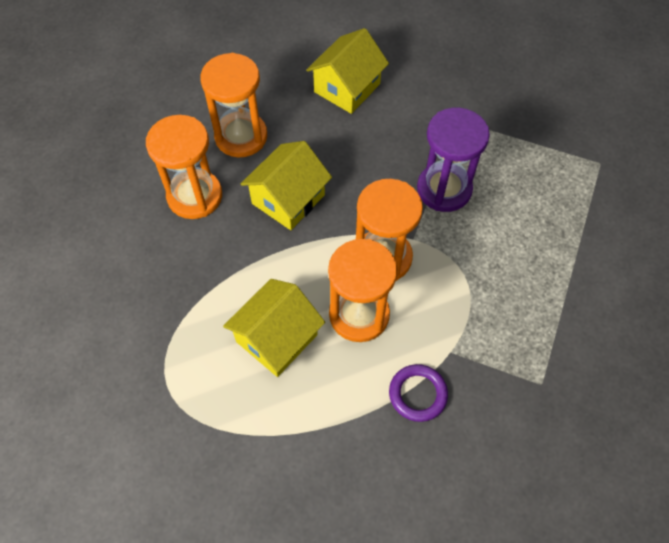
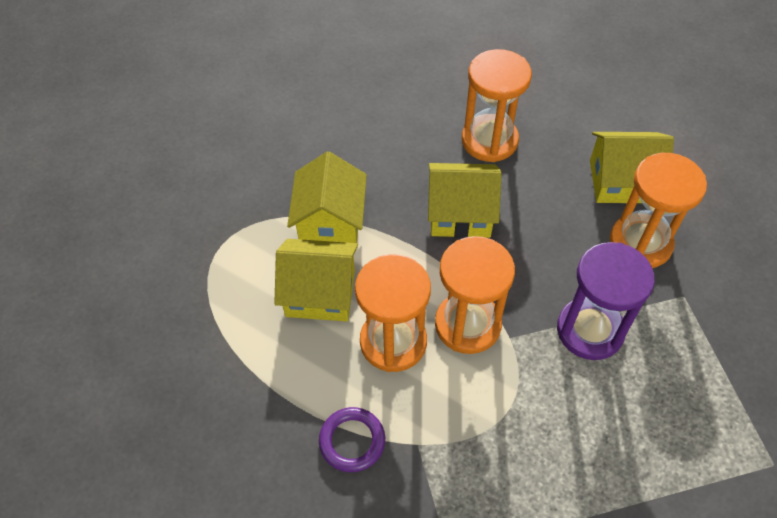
camera: 55 degrees right, 5 degrees down
(195, 196) = (402, 149): orange hourglass -> orange hourglass (640, 243)
(216, 289) = (330, 221): none -> yellow house

